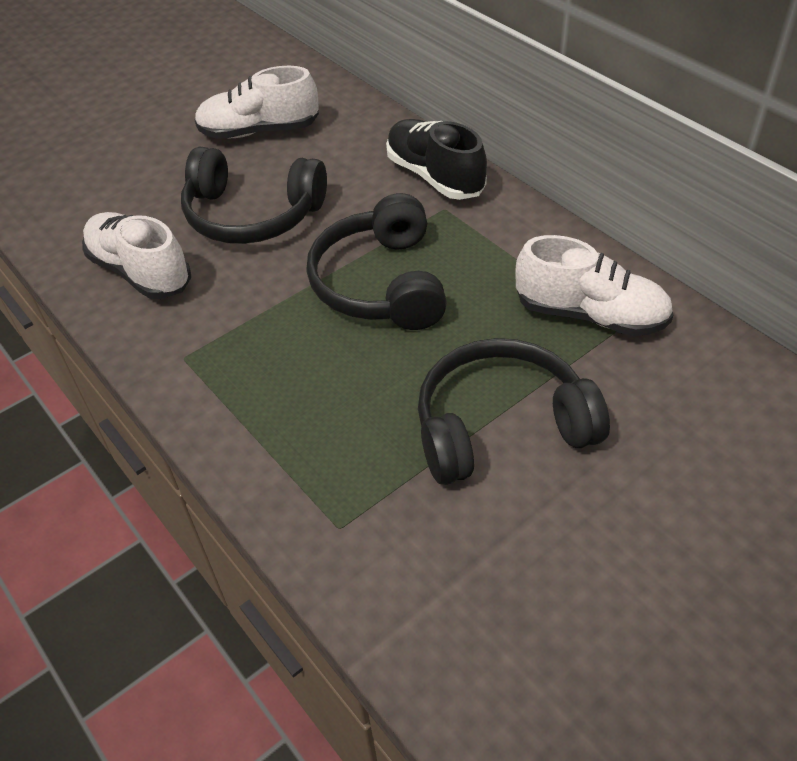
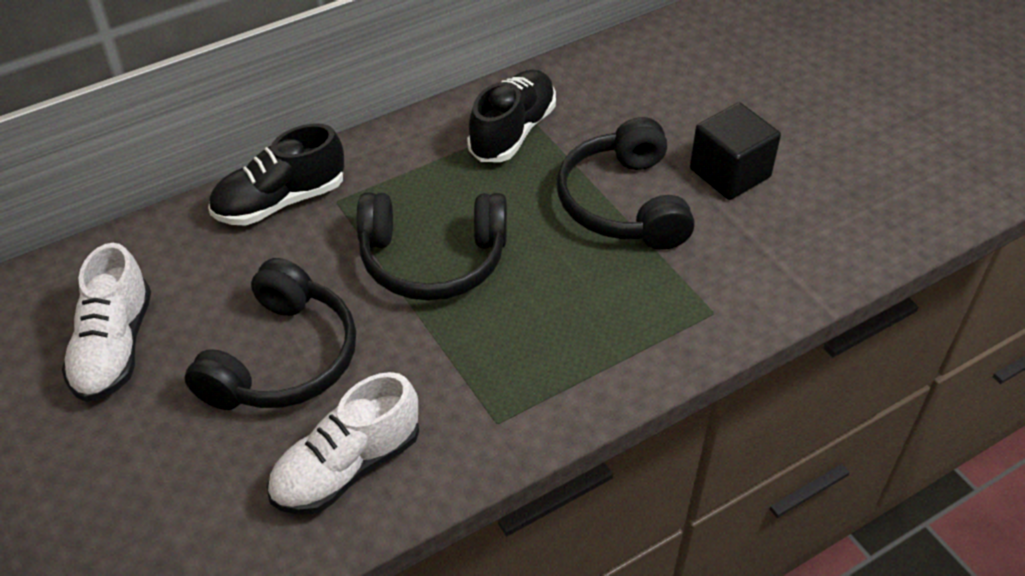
camera: 85 degrees left, 0 degrees up
(590, 315) = (512, 131): white shoe -> black shoe
(591, 535) = (729, 173): none -> black cube

